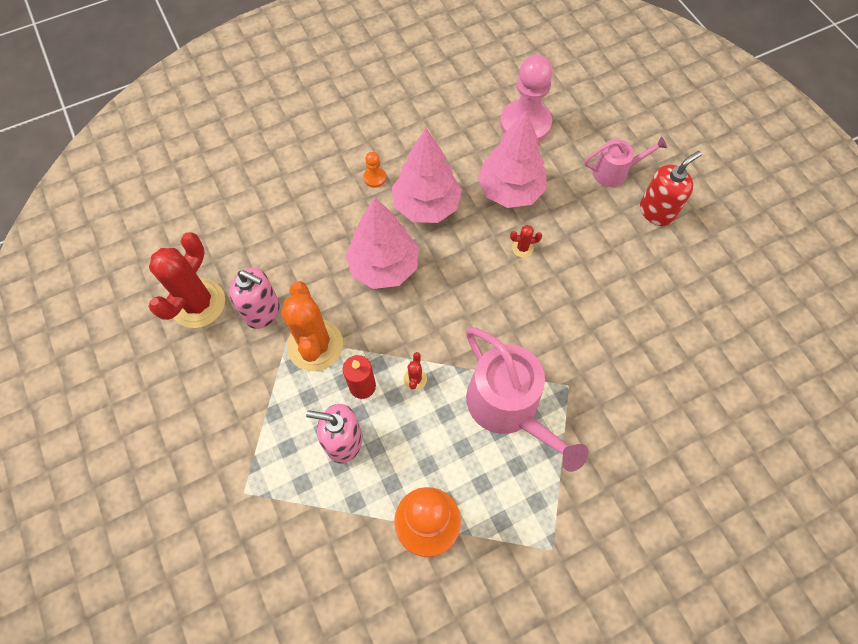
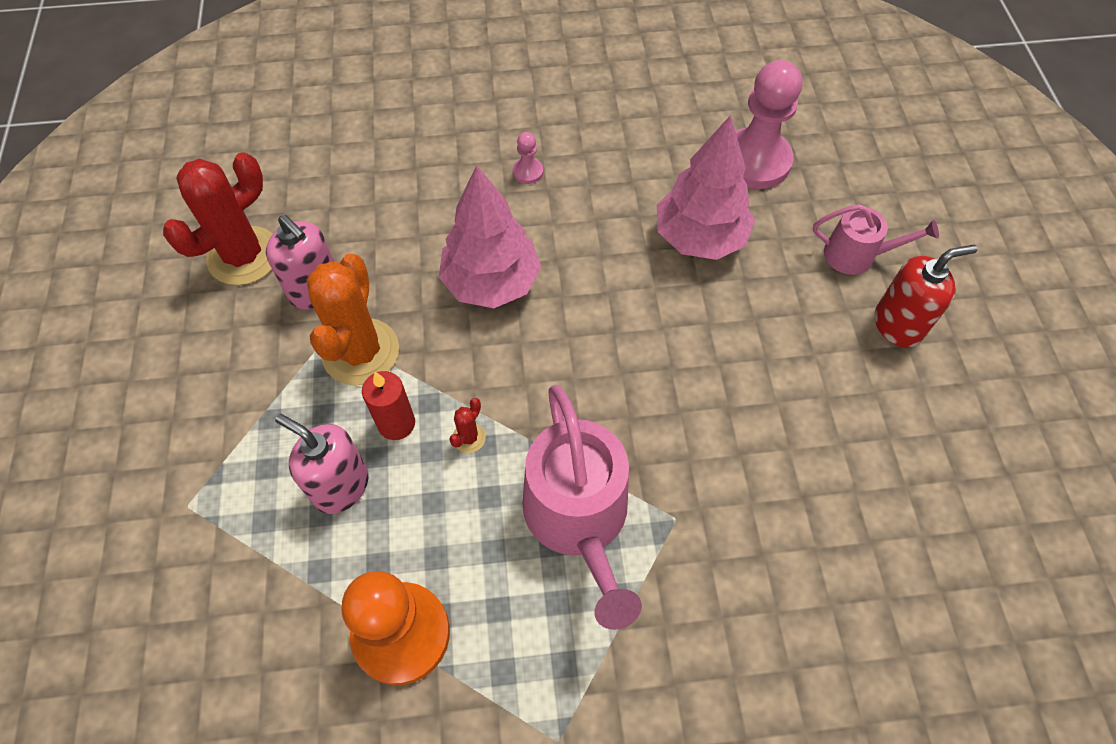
camera: 20 degrees right, 5 degrees down
(374, 178) = (528, 172): orange pawn -> pink pawn
(426, 205) = (579, 224): pink tree -> none
(522, 248) = (686, 315): red cactus -> none

